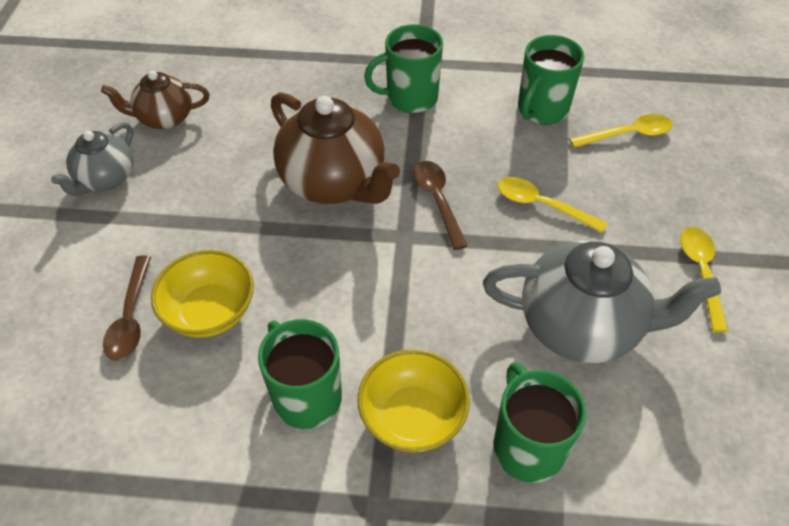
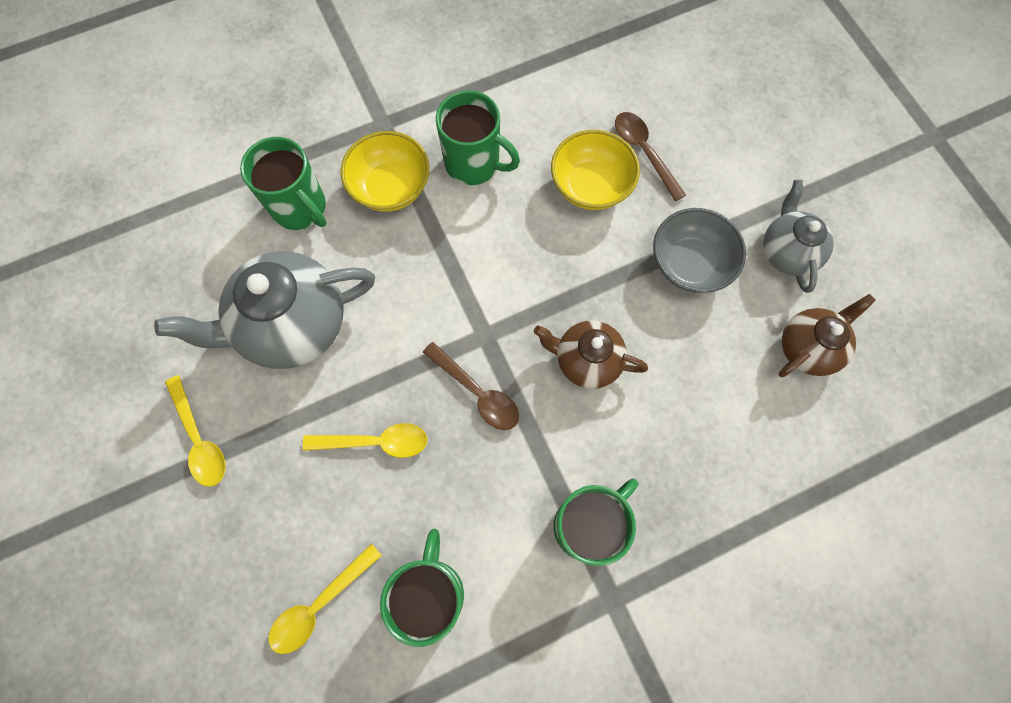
camera: 150 degrees right, 20 degrees up
(189, 207) = (689, 264): none -> grey bowl
(334, 182) = (586, 360): brown teapot -> brown teapot, size x0.58

